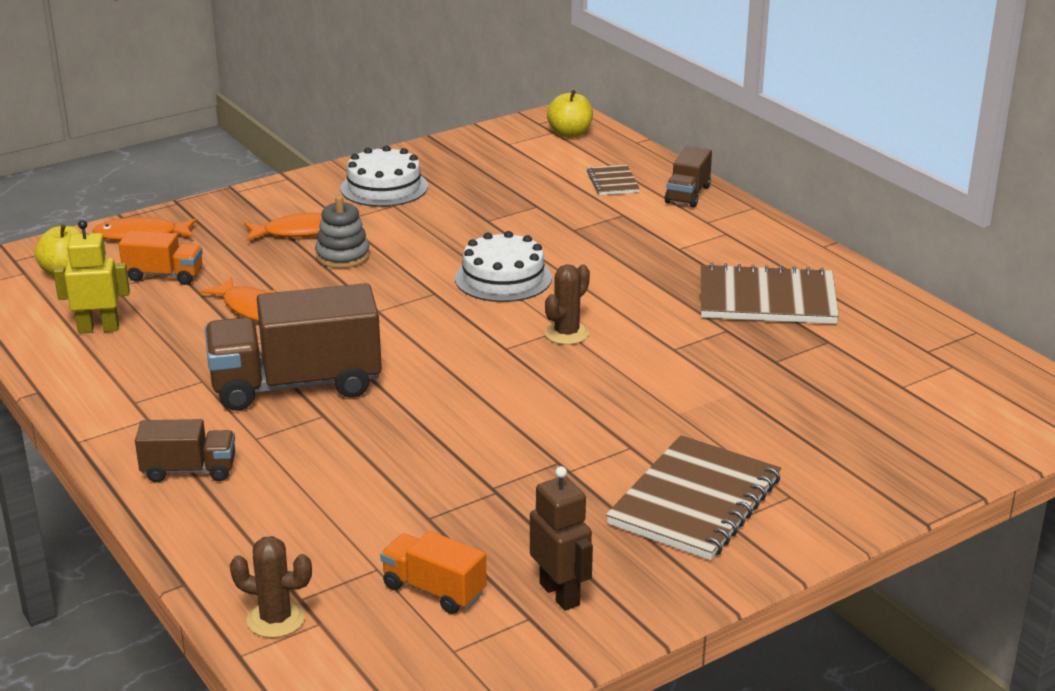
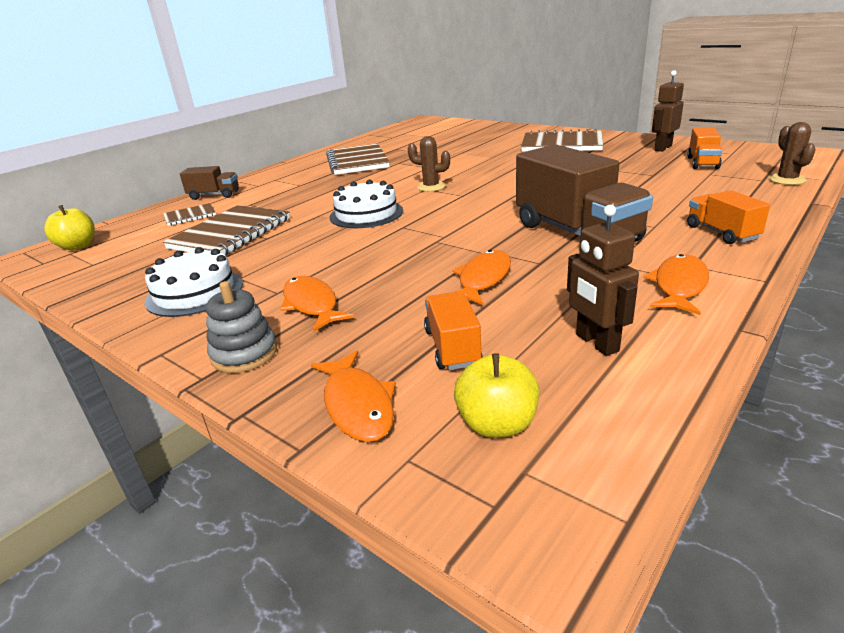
camera: 105 degrees left, 0 degrees up
(98, 328) = (596, 343): yellow robot -> brown robot
(124, 395) = (679, 286): none -> orange fish
(189, 470) = (721, 233): brown truck -> orange truck
(342, 256) = (357, 271): grey stacking toy -> grey stacking toy (244, 354)
(523, 202) = (230, 233): none -> brown notebook

